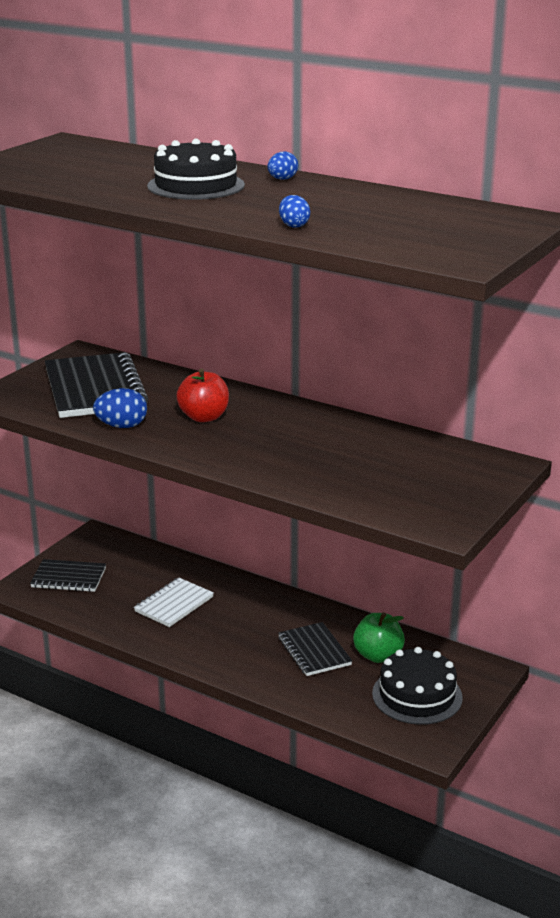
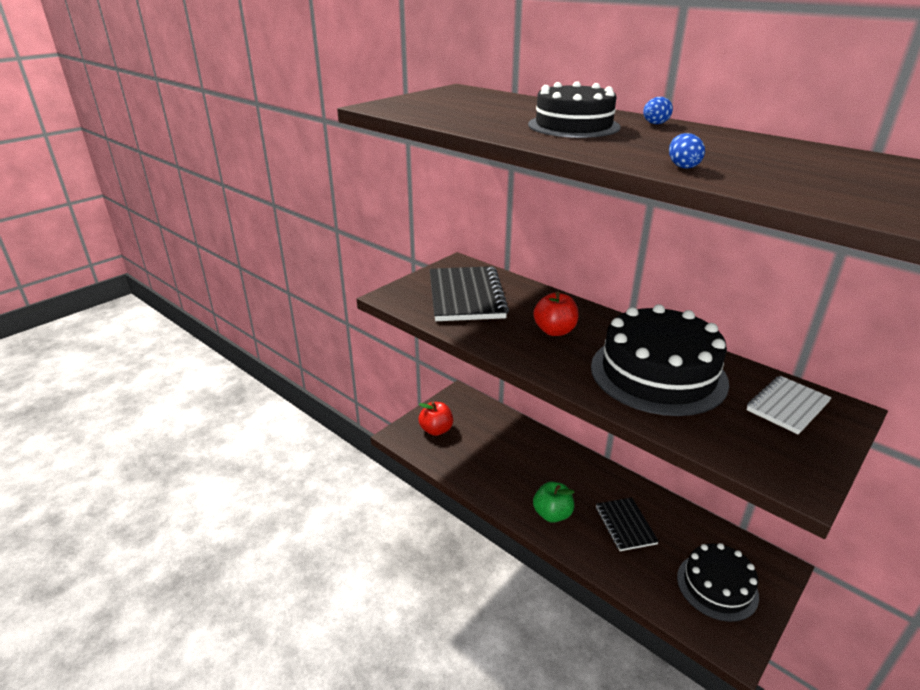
camera: 10 degrees right, 5 degrees up
(68, 578) = (436, 430): black notebook -> red apple
(122, 426) = (485, 334): blue egg -> none
(174, 604) = (513, 464): white notebook -> white notebook (787, 406)
(318, 449) = (658, 374): none -> black cake
(378, 655) = (679, 537): green apple -> green apple (552, 514)

